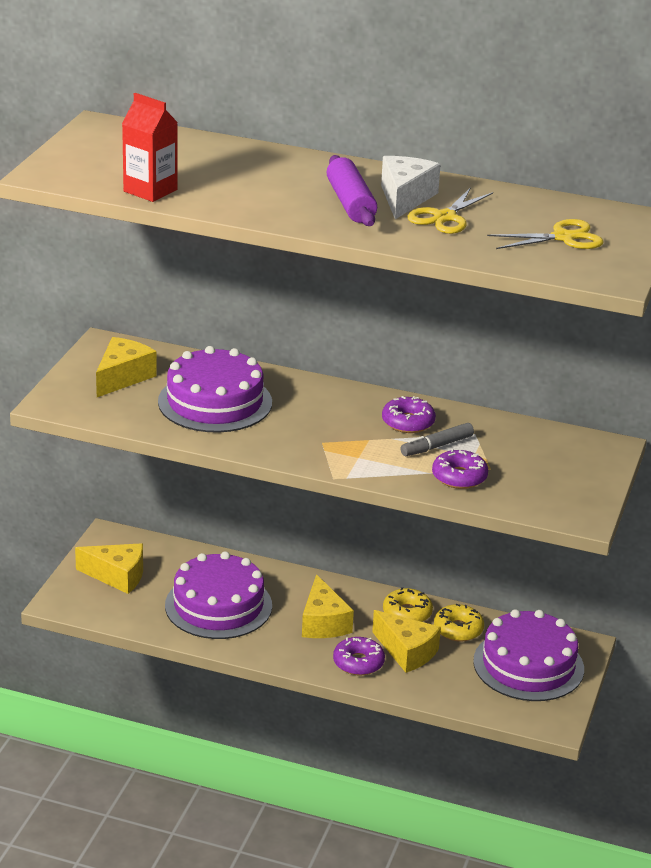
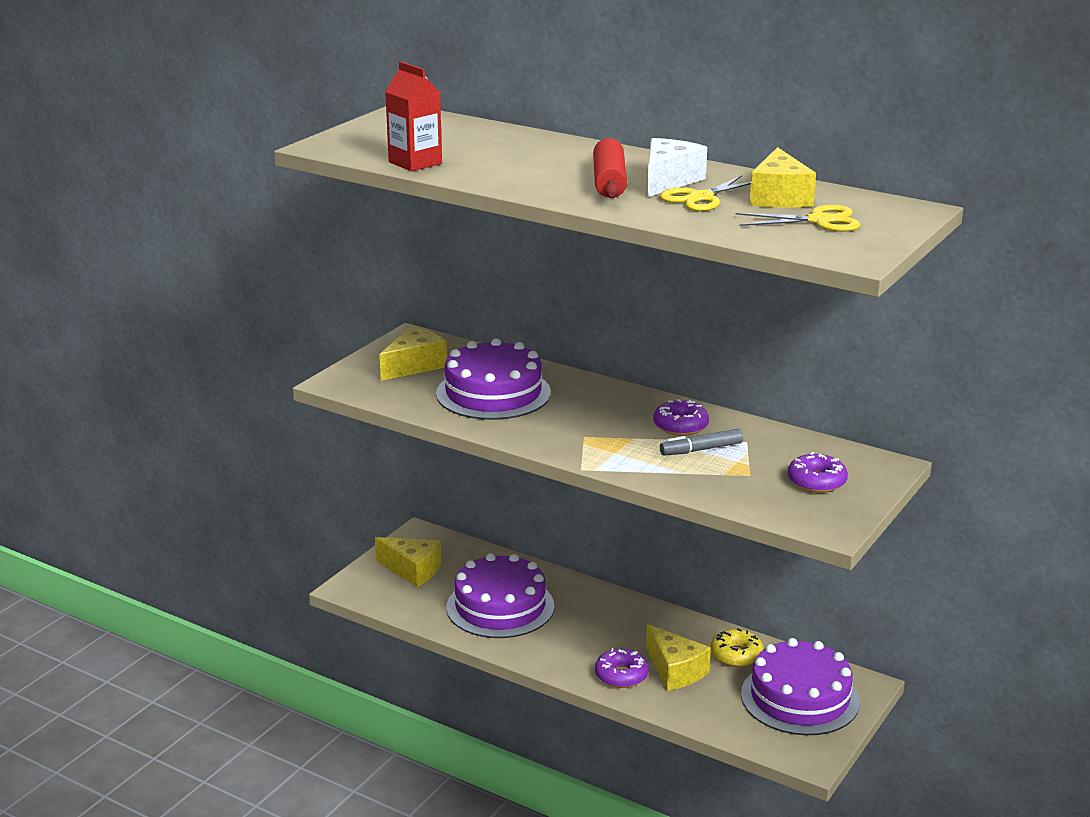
camera: 15 degrees right, 5 degrees down
(323, 622) = (599, 633): yellow cheese -> yellow cheese (779, 197)
(350, 203) = (609, 182): purple rolling pin -> red rolling pin
(407, 613) = (688, 634): yellow donut -> none
(459, 477) = (713, 479): purple donut -> purple donut (816, 481)

